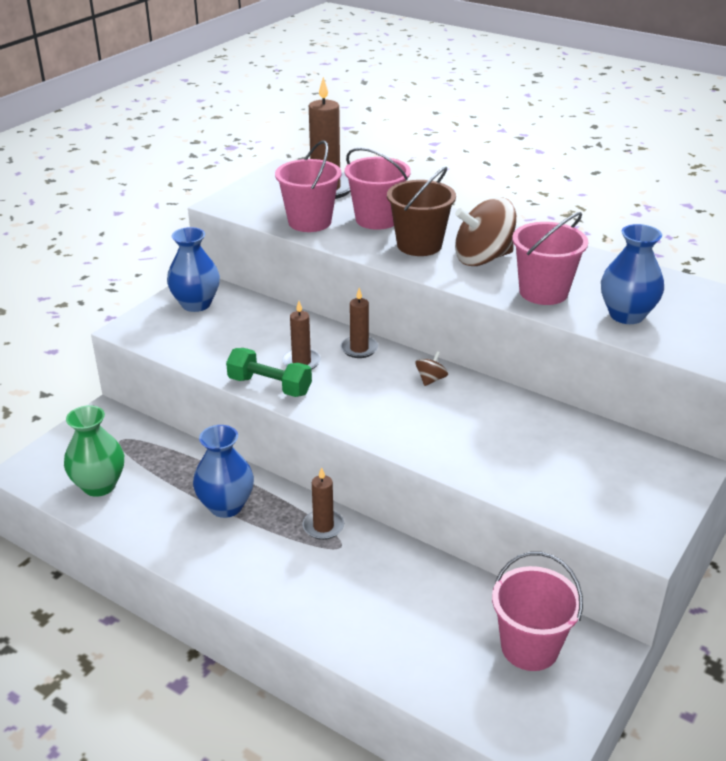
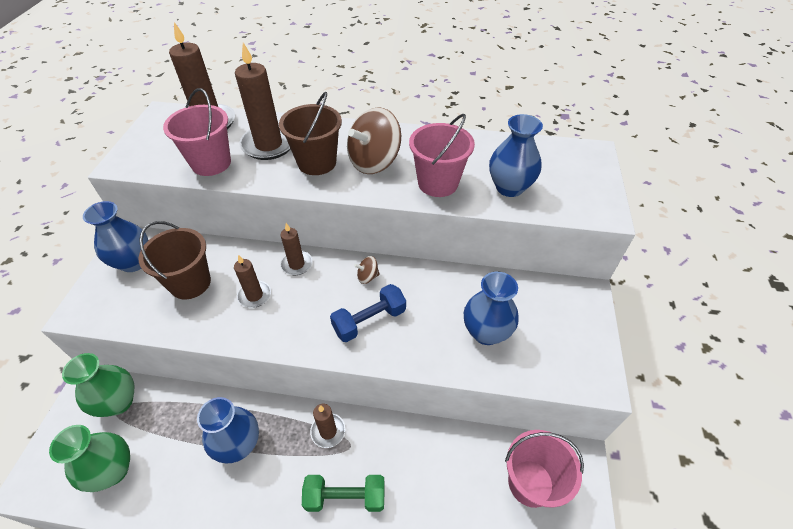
camera: 25 degrees left, 15 degrees up
(127, 435) = (118, 402): none -> green vase
(242, 335) = (190, 283): none -> brown bucket
(270, 386) = (238, 332): green dumbbell -> green dumbbell (345, 497)
(377, 219) = (269, 145): pink bucket -> brown candle
(411, 415) = (369, 321): none -> blue dumbbell
(431, 379) = (367, 277): brown spinning top -> brown spinning top turned 105 degrees counterclockwise
(538, 462) = (486, 332): none -> blue vase

